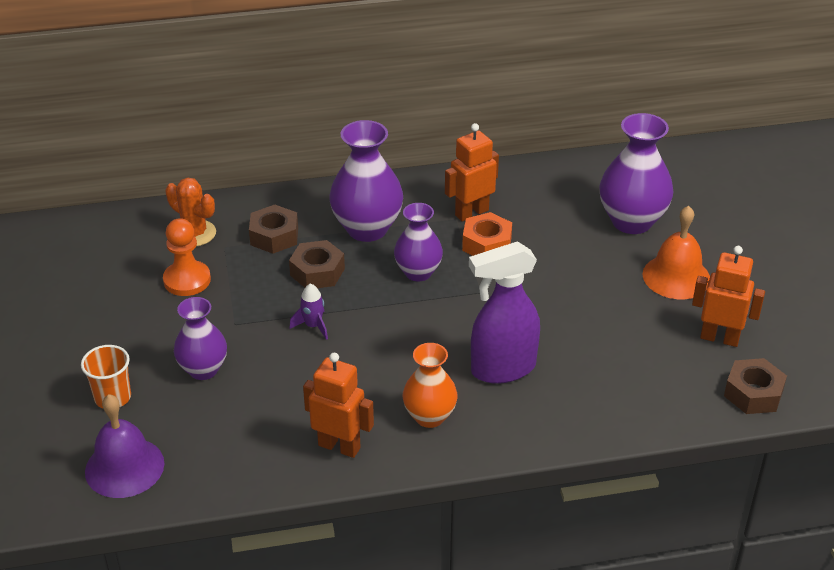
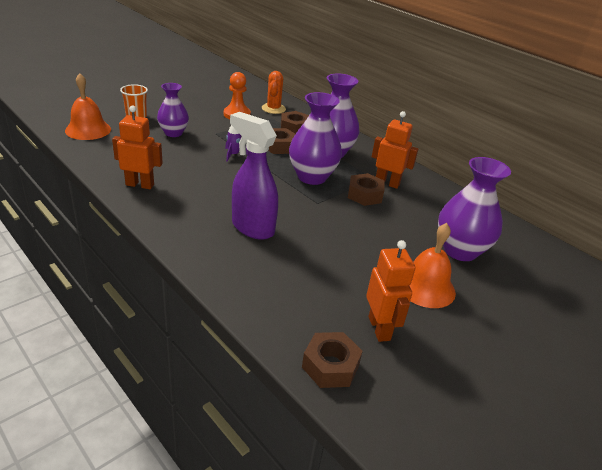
camera: 55 degrees right, 5 degrees down
(124, 467) = (88, 130): purple bell -> orange bell
(339, 446) = (140, 185): orange robot -> orange robot turned 75 degrees counterclockwise
(418, 272) = (312, 177): purple vase -> purple vase, size x1.56
(429, 416) = (186, 209): orange vase -> none
(487, 244) = (364, 195): orange nut -> brown nut

